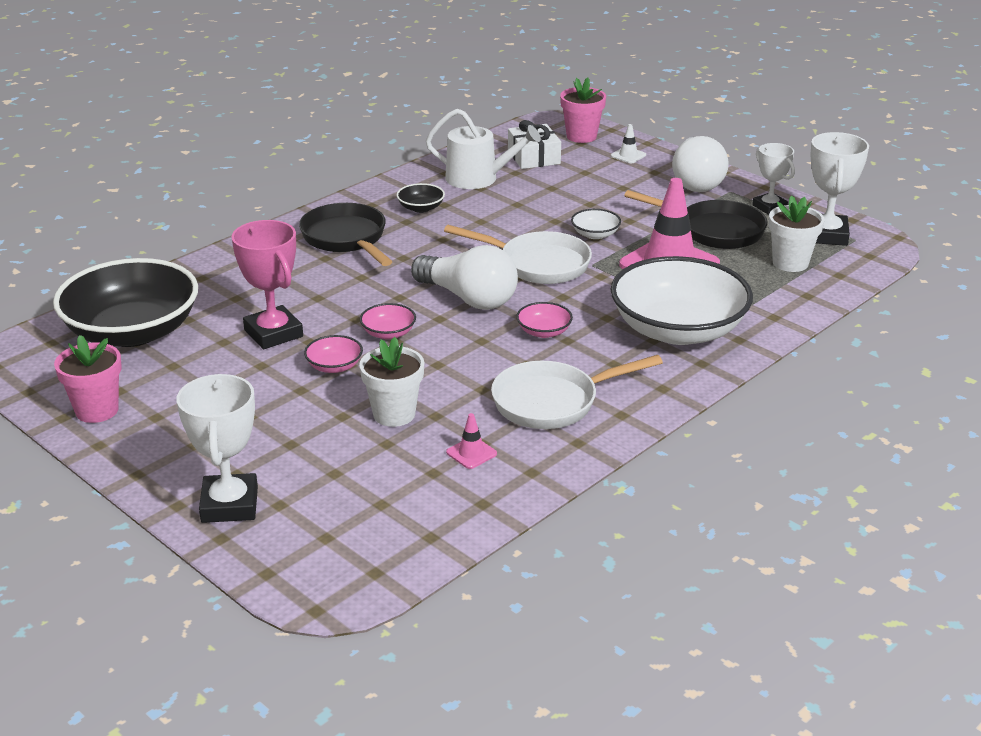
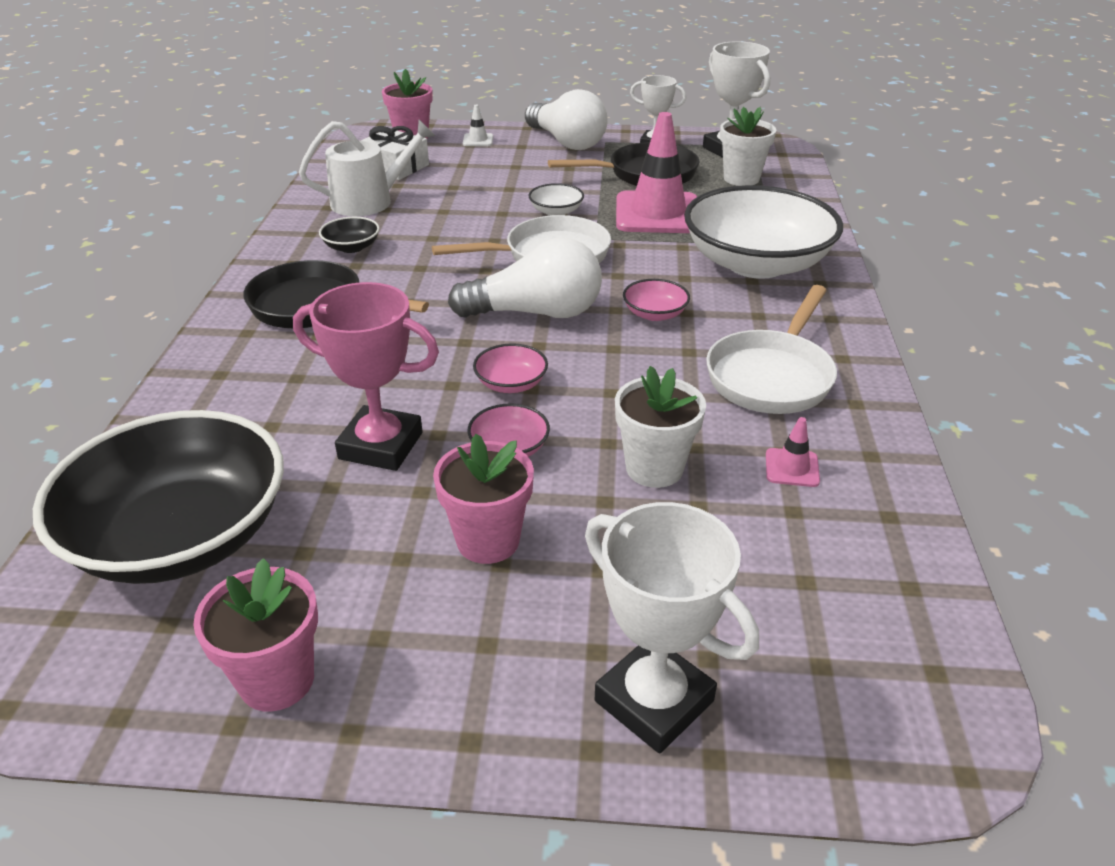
camera: 40 degrees left, 5 degrees up
(258, 403) = (488, 541): none -> pink flower pot

